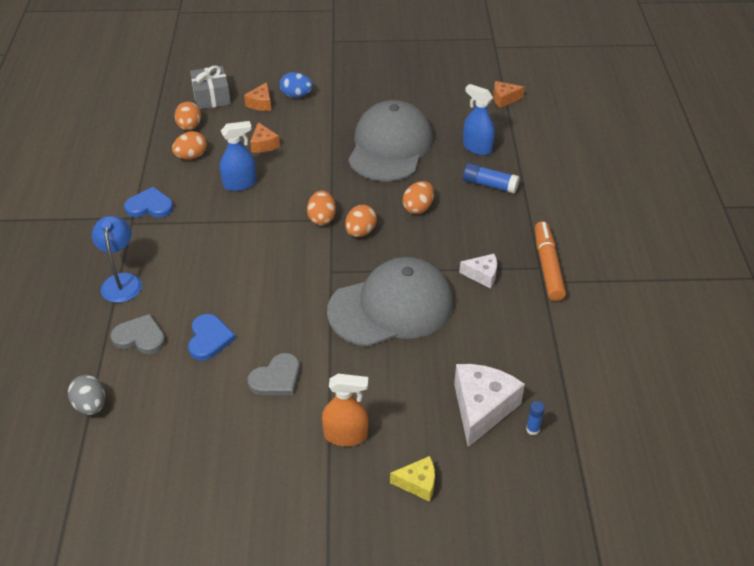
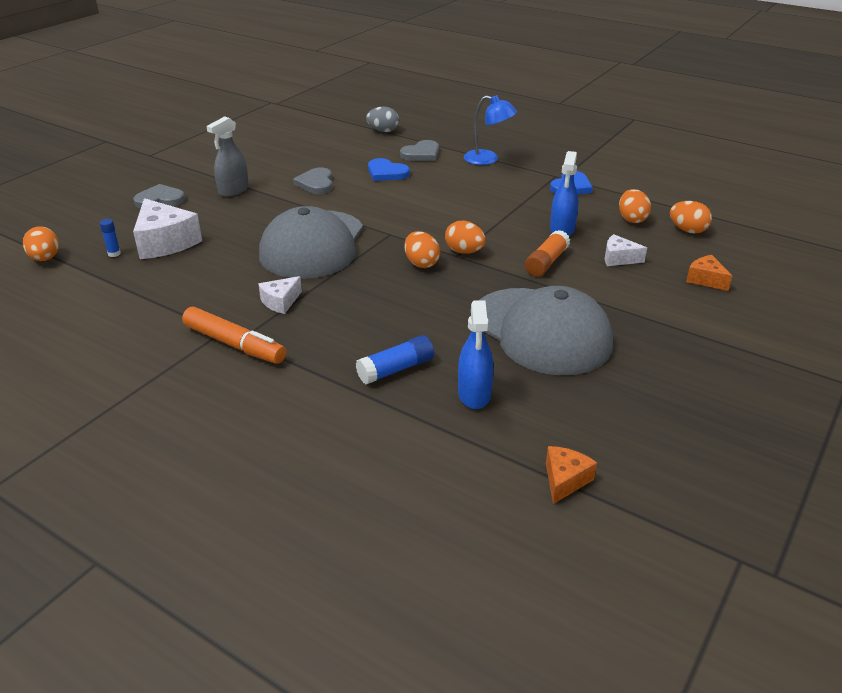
camera: 125 degrees right, 10 degrees down
(211, 97) = (742, 256): grey gift -> none
(263, 144) = (619, 258): orange cheese -> white cheese
(296, 95) = (708, 307): blue egg -> none
(300, 174) = (546, 262): none -> orange glue stick
(345, 435) = (233, 190): orange spray bottle -> grey spray bottle
(418, 208) = (416, 306): orange egg -> orange egg (45, 258)
(418, 483) = (160, 200): yellow cheese -> grey heart
(477, 148) = (474, 394): blue spray bottle -> blue spray bottle turned 105 degrees clockwise

